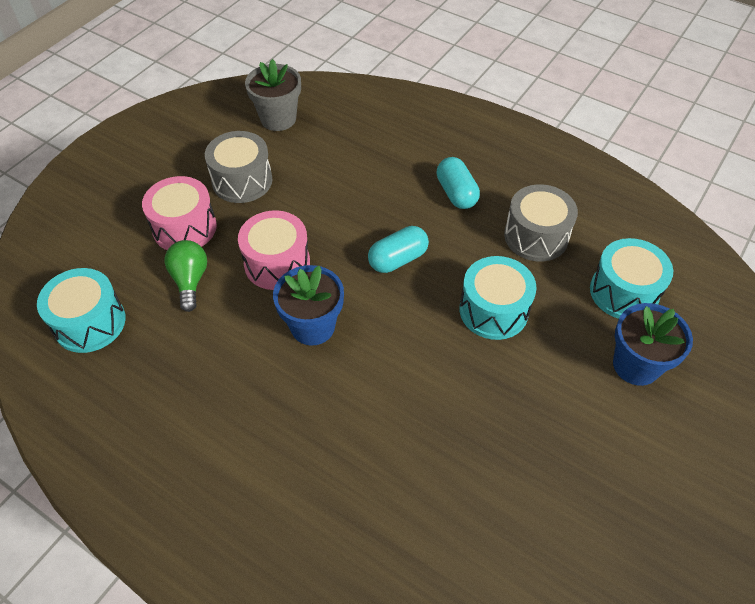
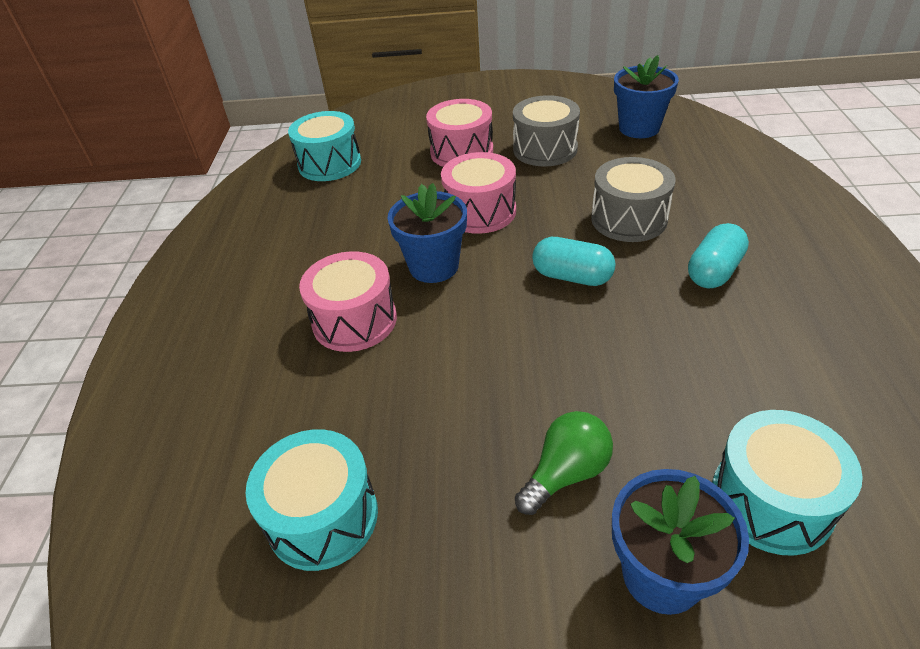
camera: 60 degrees right, 10 degrees down
(190, 281) = (413, 182): green light bulb -> green light bulb (566, 473)
(278, 119) = (639, 128): grey flower pot -> blue flower pot
(327, 406) = (354, 320): none -> pink drum
(493, 310) = (590, 381): turquoise drum -> turquoise drum (322, 517)
(536, 236) = (744, 365): grey drum -> grey drum (629, 219)

